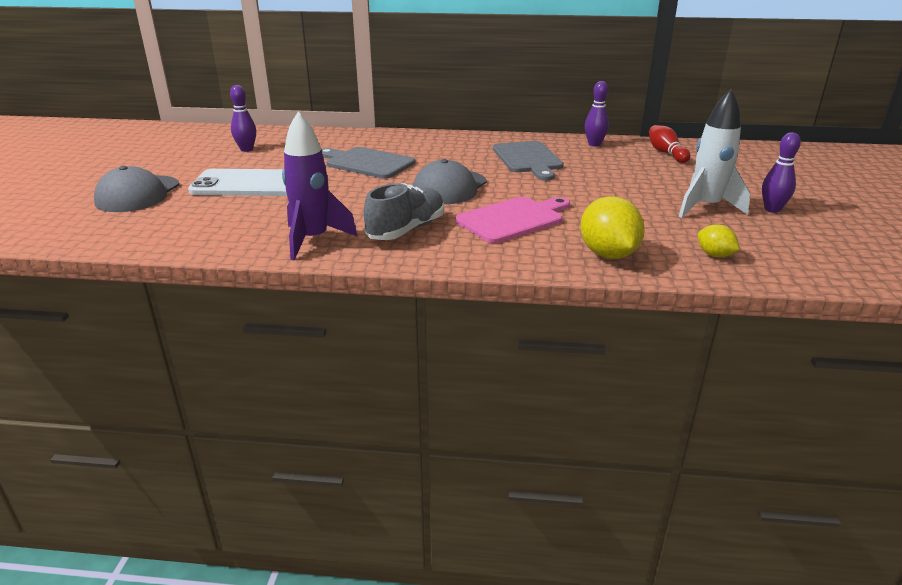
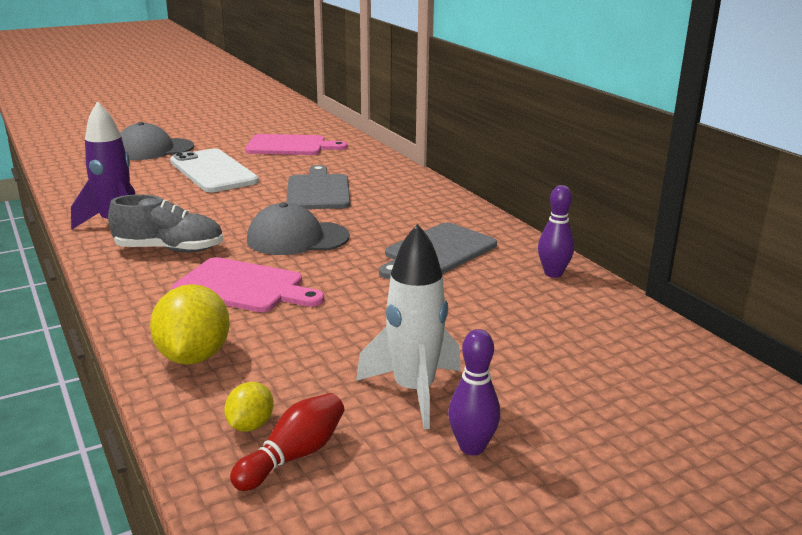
camera: 55 degrees right, 5 degrees down
(246, 149) = (290, 146): purple bowling pin -> pink cutting board
(608, 254) = (194, 356): yellow lemon -> yellow lemon turned 45 degrees counterclockwise
(666, 153) = (598, 325): red bowling pin -> red bowling pin (293, 456)

